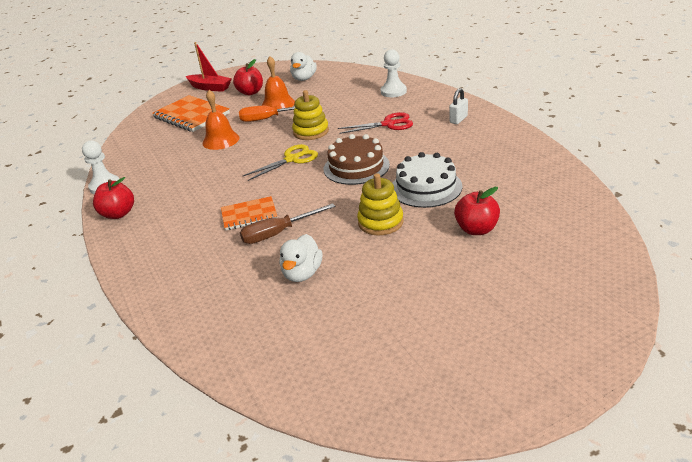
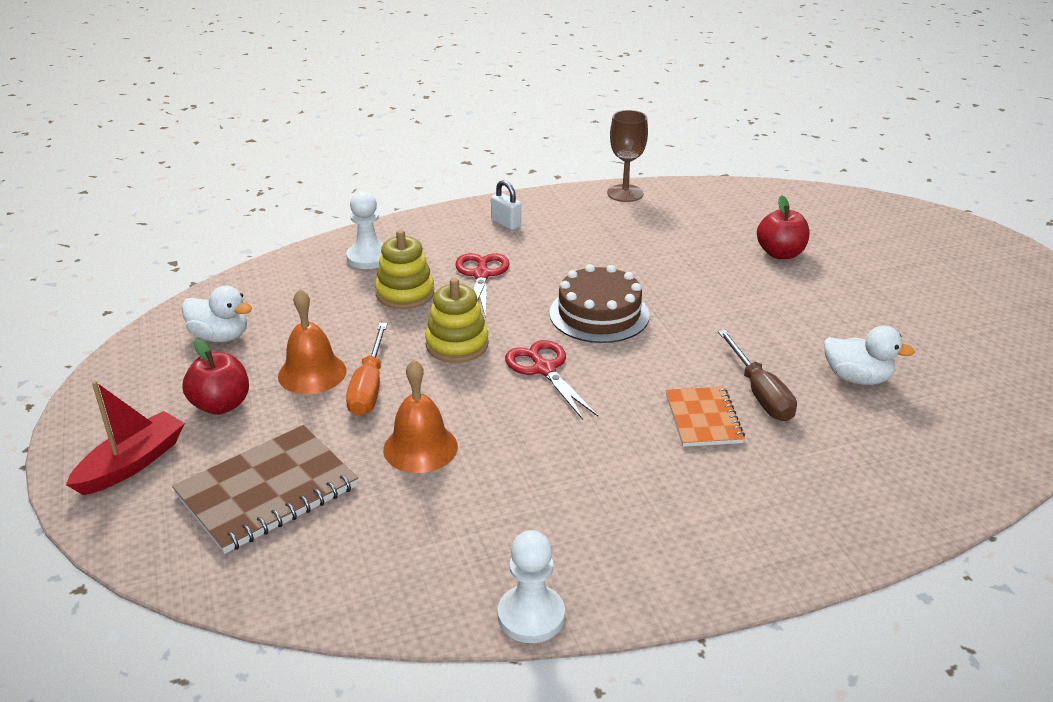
camera: 85 degrees left, 0 degrees up
(118, 214) = (653, 582): red apple -> none
(191, 116) = (267, 491): orange notebook -> brown notebook
(292, 159) = (544, 369): yellow scissors -> red scissors
(380, 222) = (751, 311): yellow stacking toy -> yellow stacking toy (405, 293)
(426, 187) = (678, 270): white cake -> none
(537, 152) = (625, 193): none -> brown goblet

